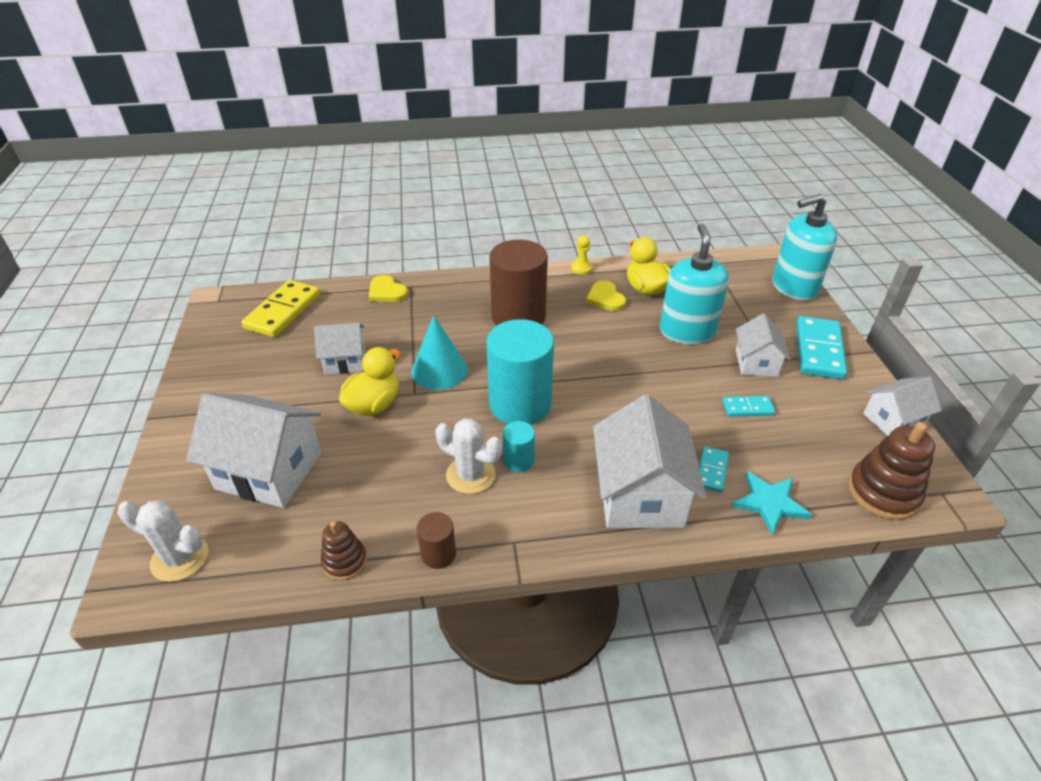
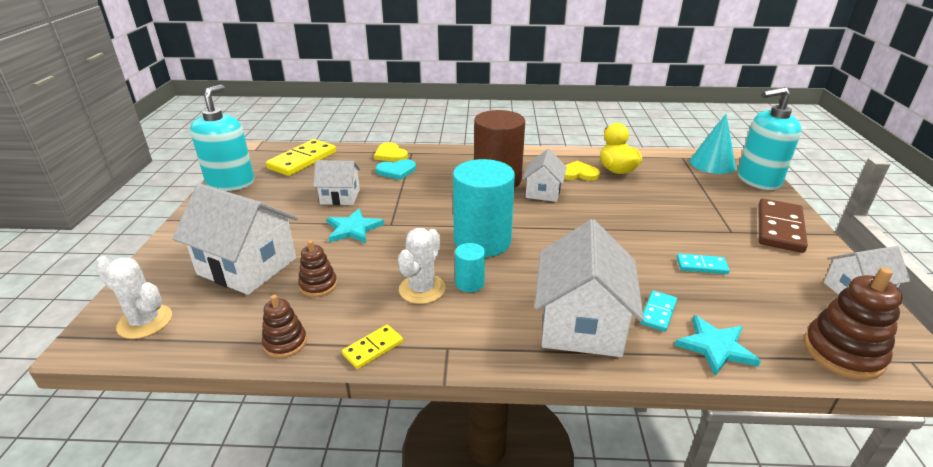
camera: 10 degrees right, 10 degrees down
(357, 485) = (318, 285): none -> brown stacking toy
(374, 405) = (353, 229): yellow duck -> turquoise star
(400, 316) = (396, 171): none -> turquoise heart
(438, 554) = (373, 348): brown cylinder -> yellow domino
(439, 370) = (417, 210): turquoise cone -> turquoise cone (712, 164)
(470, 475) = (422, 289): white cactus -> white cactus turned 75 degrees clockwise
(581, 268) = (561, 152): yellow pawn -> none
(605, 298) = (578, 173): yellow heart -> yellow heart turned 105 degrees clockwise
(687, 331) = (650, 203): turquoise soap dispenser -> turquoise soap dispenser (230, 182)
(756, 363) = (715, 232): white house -> white house (543, 192)
(818, 350) = (779, 228): turquoise domino -> brown domino

